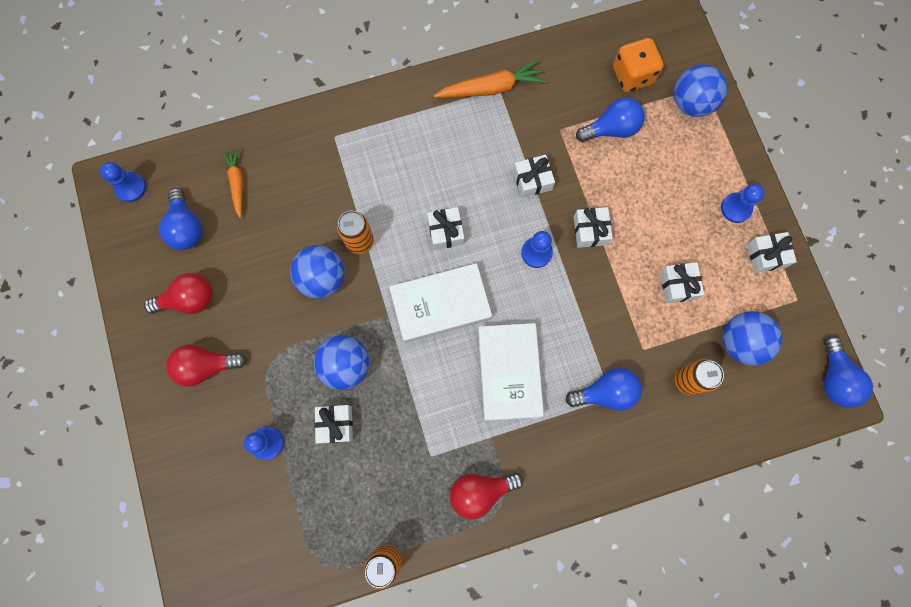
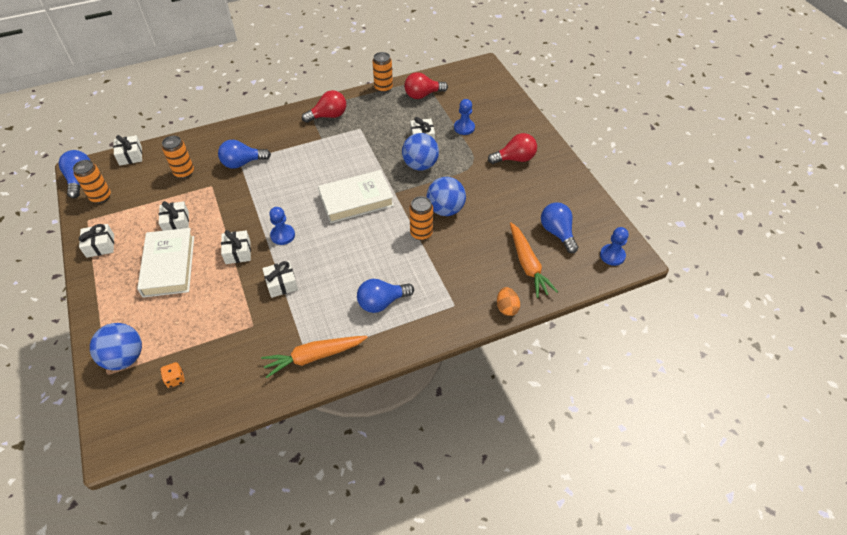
camera: 175 degrees right, 25 degrees down
(189, 300) = (539, 191): red light bulb -> red light bulb (422, 95)
(237, 184) = (527, 264): orange carrot -> orange carrot, size x1.55
(276, 128) = (506, 308): none -> orange egg
(445, 232) = (354, 244): white gift -> white gift (130, 156)
(509, 372) = (307, 168): white book -> white book (169, 266)
(611, 129) = (205, 329): blue light bulb -> blue light bulb (382, 302)
(632, 76) = (175, 379): orange dice -> orange dice, size x0.51
(736, 208) = (113, 276): blue pawn -> none
(740, 342) = (140, 194): blue ball -> none
(793, 341) = (101, 197): none -> orange can

